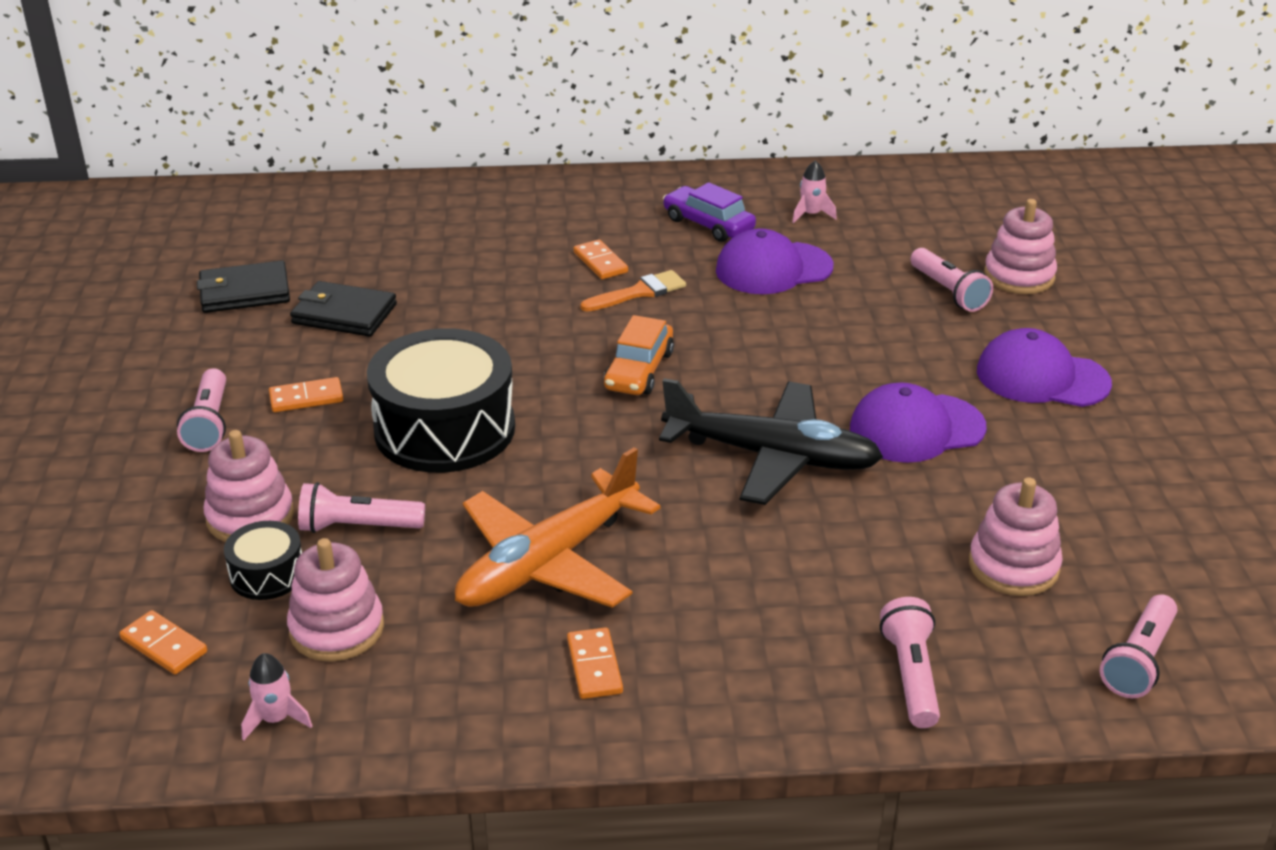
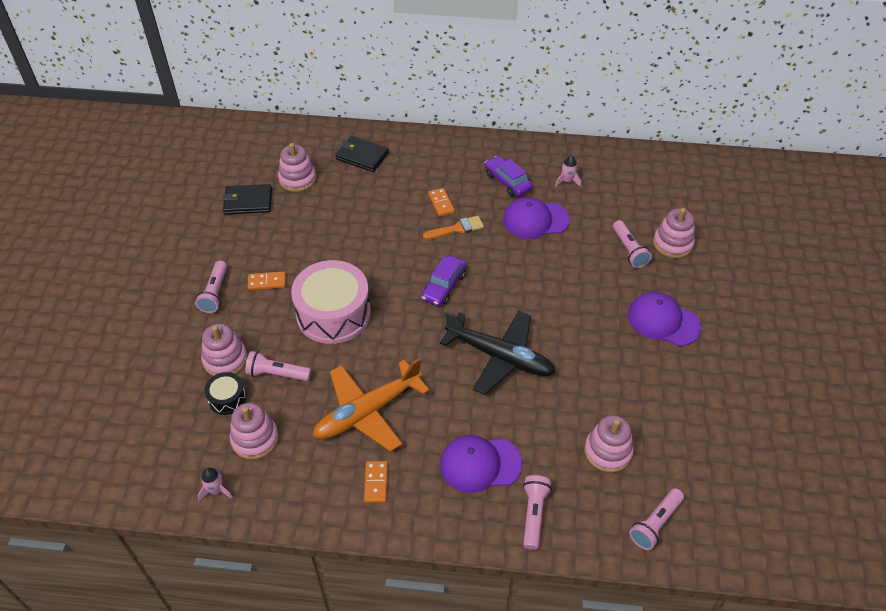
camera: 10 degrees right, 15 degrees up
(164, 646) = (170, 436): orange domino -> none
(330, 254) = (297, 179): none -> pink stacking toy
(344, 314) = (297, 224): black wallet -> black wallet (362, 156)
(444, 429) = (333, 314): black drum -> pink drum
(639, 370) = (444, 286): orange car -> purple car
(916, 428) = (583, 348): purple cap -> purple cap (480, 464)

